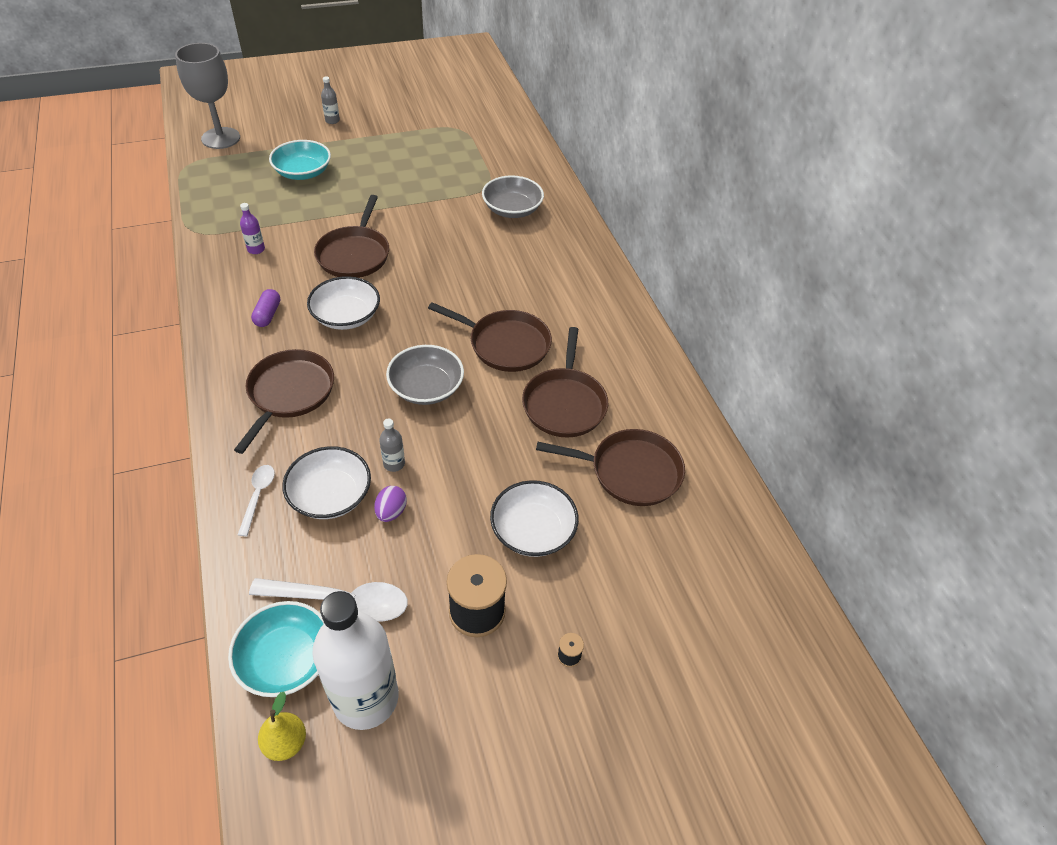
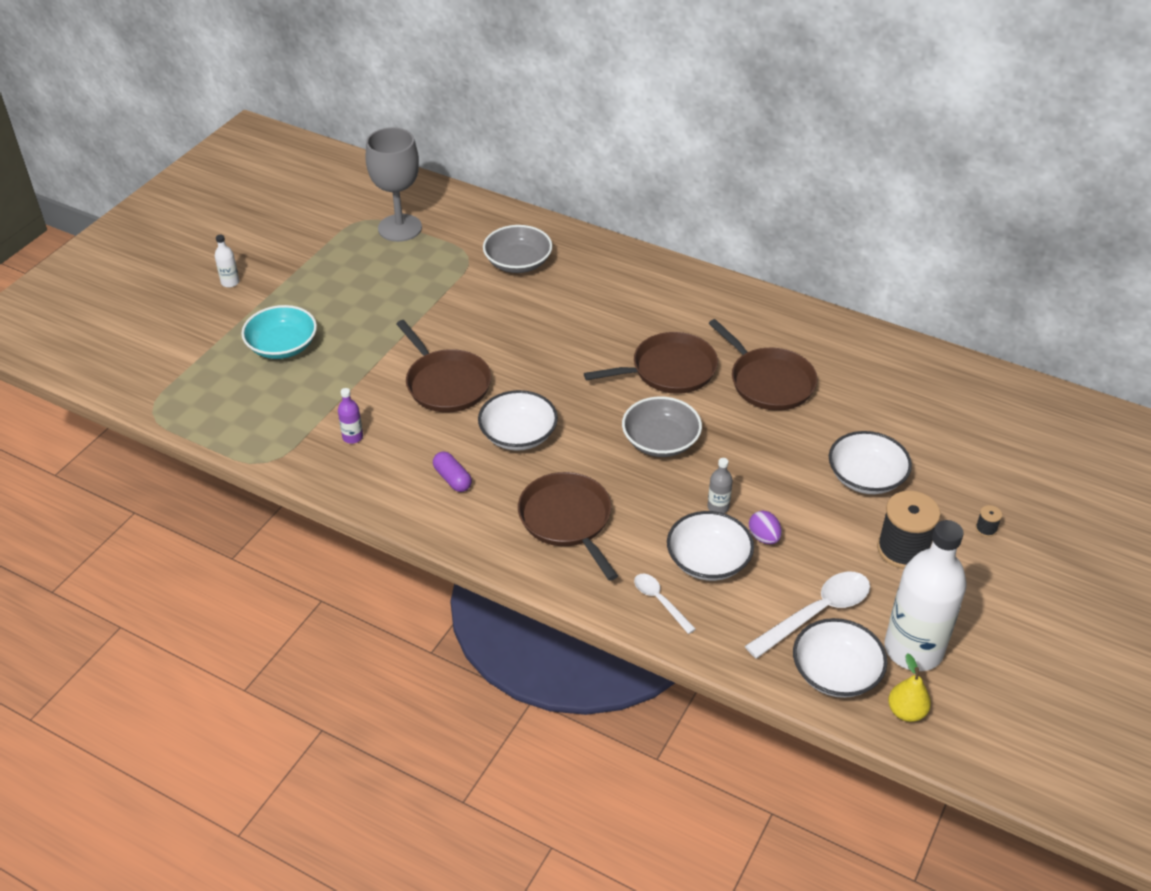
camera: 40 degrees left, 5 degrees down
(221, 138) = (143, 366): grey goblet -> grey goblet (400, 228)
(286, 659) = (836, 672): turquoise bowl -> white bowl
(332, 120) = (230, 282): grey bottle -> white bottle
(630, 471) = (871, 395): brown pan -> none

